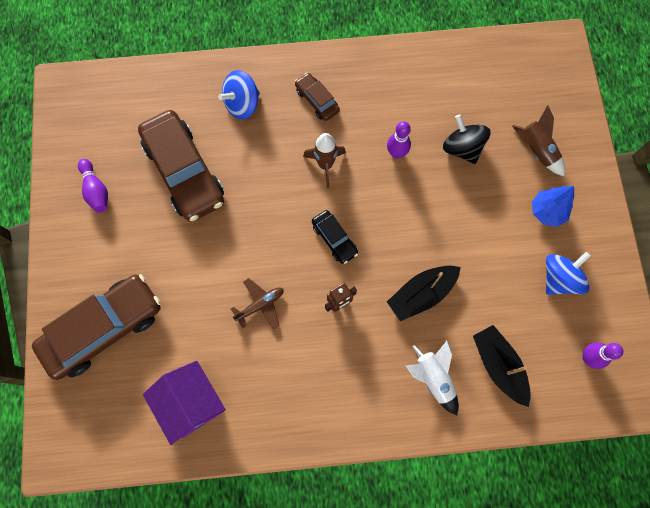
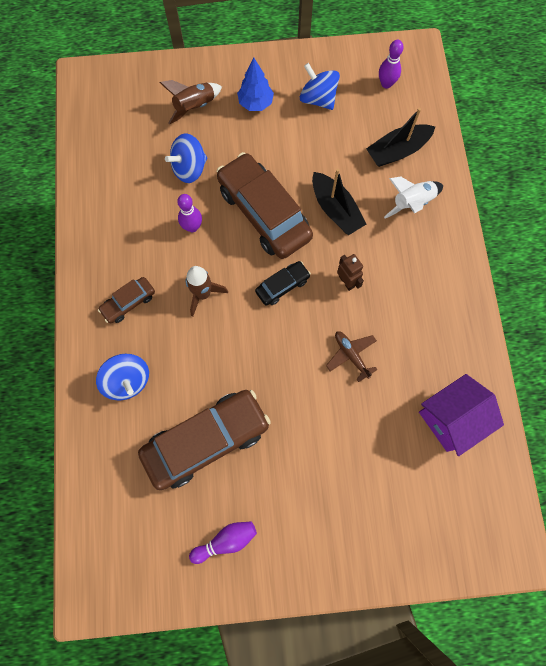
camera: 90 degrees left, 0 degrees up
(104, 329) = (383, 515): brown car -> brown car (264, 213)
(462, 148) = (189, 168): black spinning top -> blue spinning top

